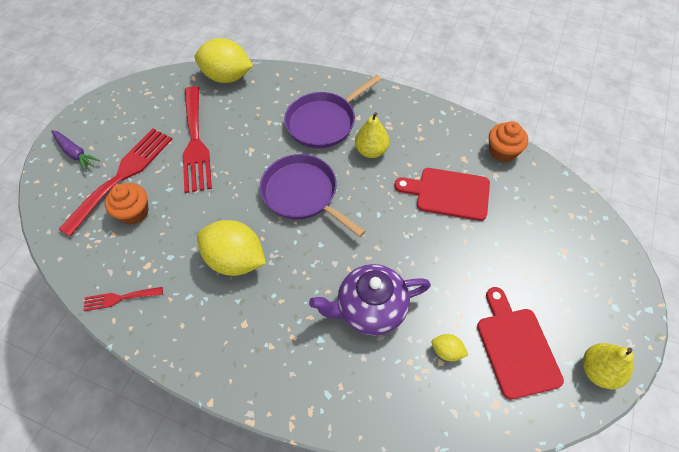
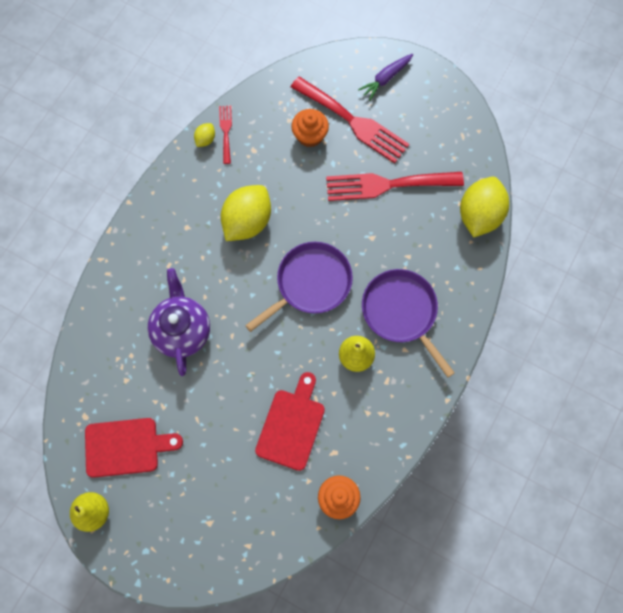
camera: 95 degrees right, 15 degrees up
(447, 351) = (134, 387): yellow lemon -> yellow lemon (205, 139)

